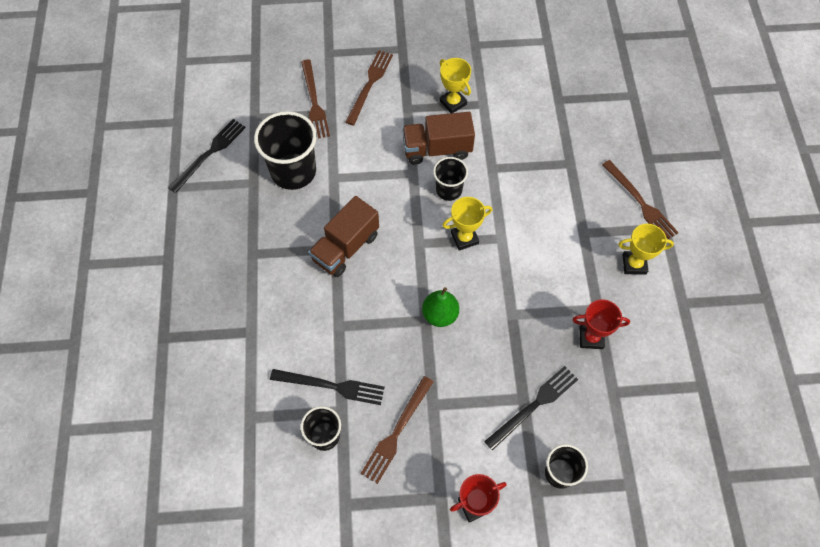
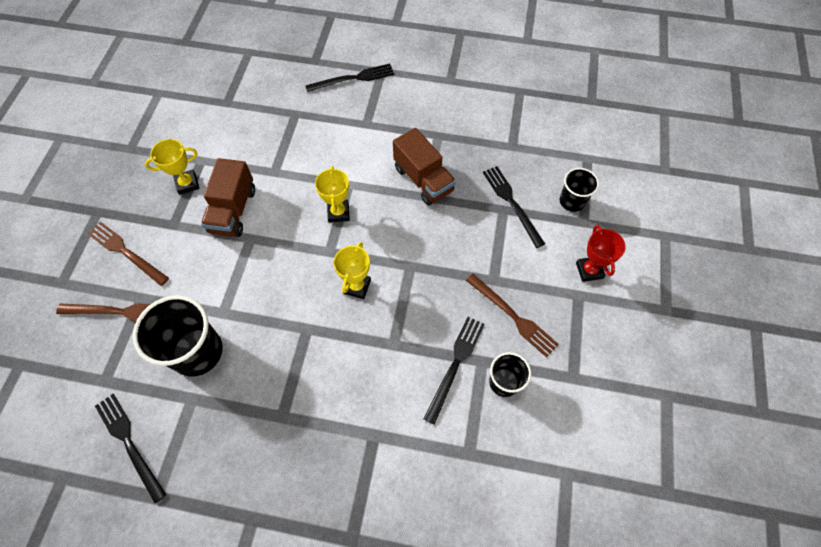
camera: 75 degrees left, 0 degrees up
(345, 247) = (310, 318): brown truck -> brown truck (423, 179)
(440, 315) = (409, 252): green pear -> none
(449, 190) = (282, 212): black cup -> none
(591, 338) = (462, 147): red trophy -> none
(634, 264) = (407, 100): yellow trophy -> yellow trophy (357, 286)
(640, 202) = (353, 78): brown fork -> black fork

